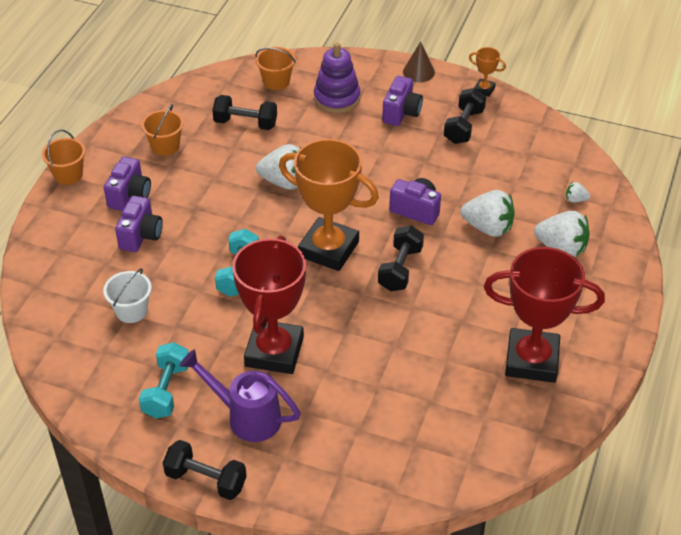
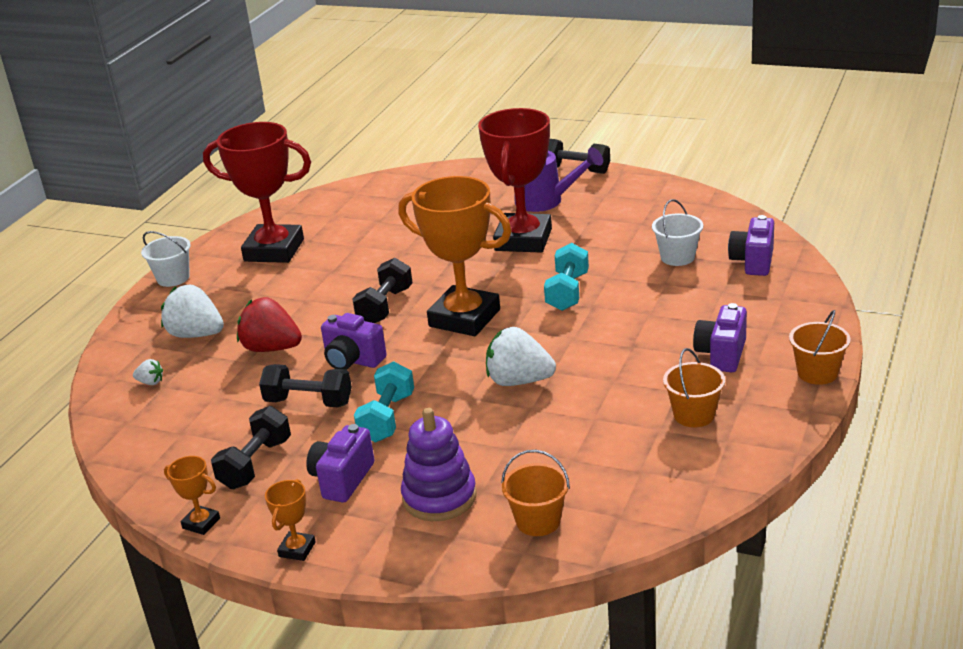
camera: 175 degrees left, 15 degrees down
(141, 236) = (691, 317): purple camera -> purple camera (753, 262)
(166, 390) = (623, 211): turquoise dumbbell -> turquoise dumbbell (387, 418)
(245, 123) = (581, 452): black dumbbell -> black dumbbell (308, 402)
(418, 72) = (297, 549): brown cone -> orange trophy
(488, 228) = (271, 348): white strawberry -> red strawberry
(621, 326) = (173, 278): none -> white bucket

